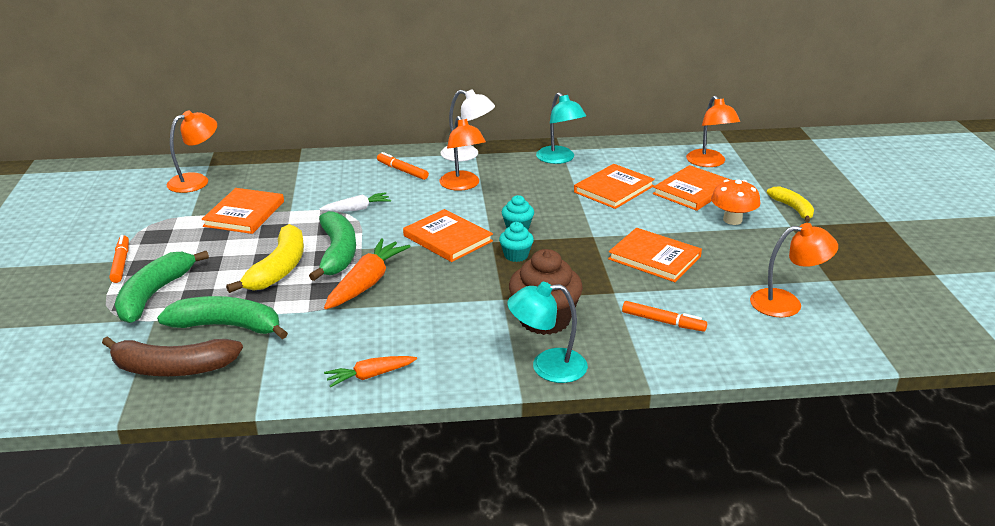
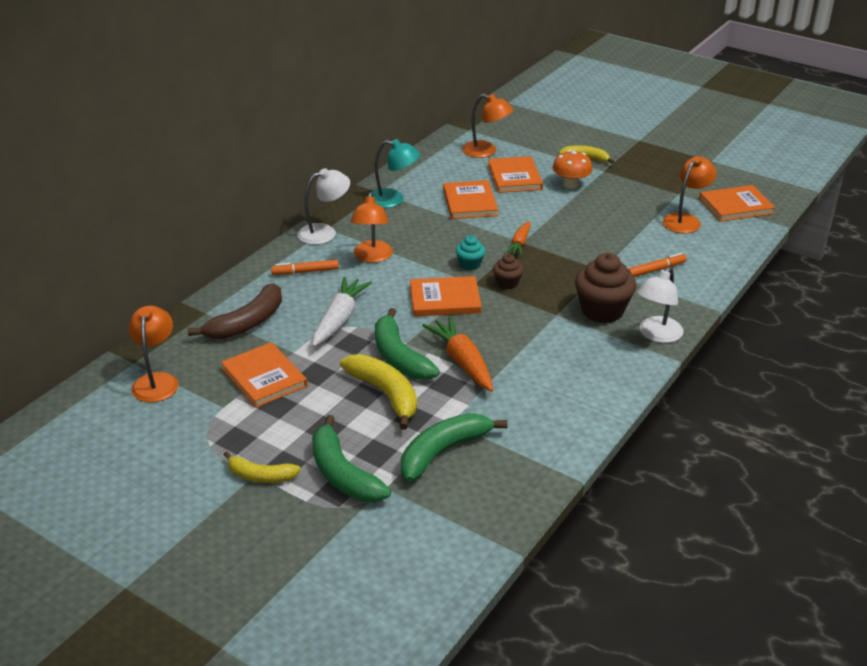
camera: 50 degrees left, 5 degrees up
(121, 263) = (260, 476): orange marker -> yellow banana
(172, 368) = (473, 500): brown banana -> brown banana (247, 323)
(337, 253) = (399, 357): green banana -> green banana turned 150 degrees counterclockwise
(357, 209) = (339, 319): white carrot -> white carrot, size x1.65
(370, 376) = (588, 410): orange carrot -> orange carrot (519, 244)
(462, 185) = (372, 257): orange lamp -> orange lamp turned 75 degrees clockwise
(516, 255) = (507, 283): turquoise cupcake -> brown cupcake
(547, 367) = (656, 335): turquoise lamp -> white lamp
(654, 258) = (579, 234): orange book -> orange book (736, 206)

